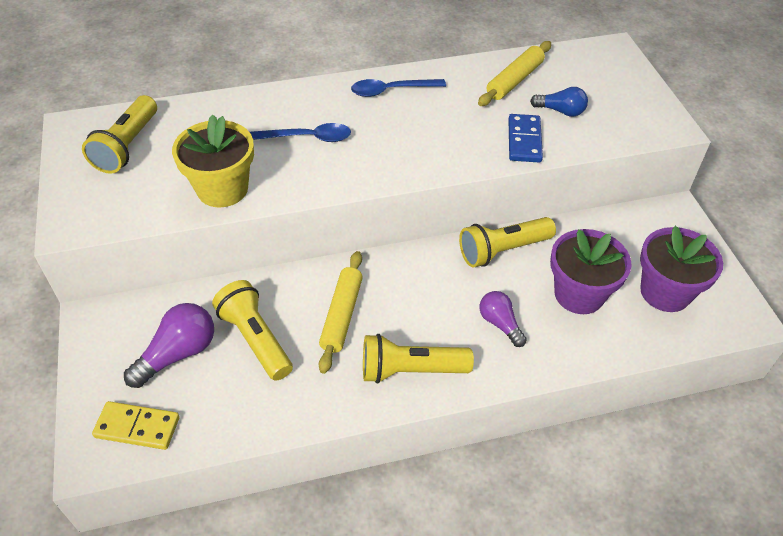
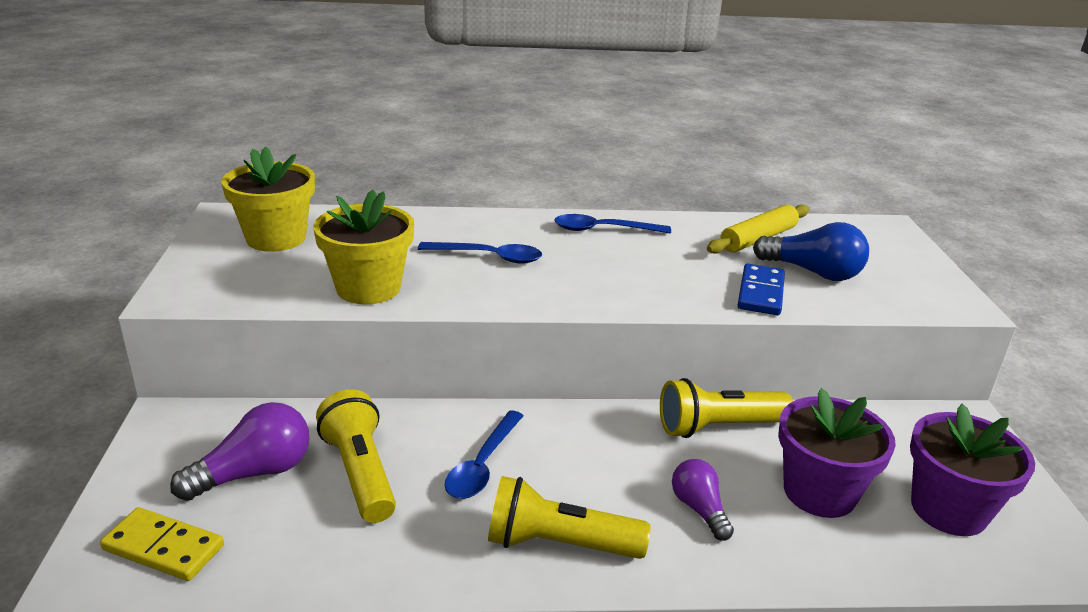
camera: 10 degrees right, 20 degrees down
(127, 146) = (276, 238): yellow flashlight -> yellow flower pot
(342, 315) = (482, 465): yellow rolling pin -> blue spoon
(560, 111) = (813, 272): blue light bulb -> blue light bulb, size x1.56

